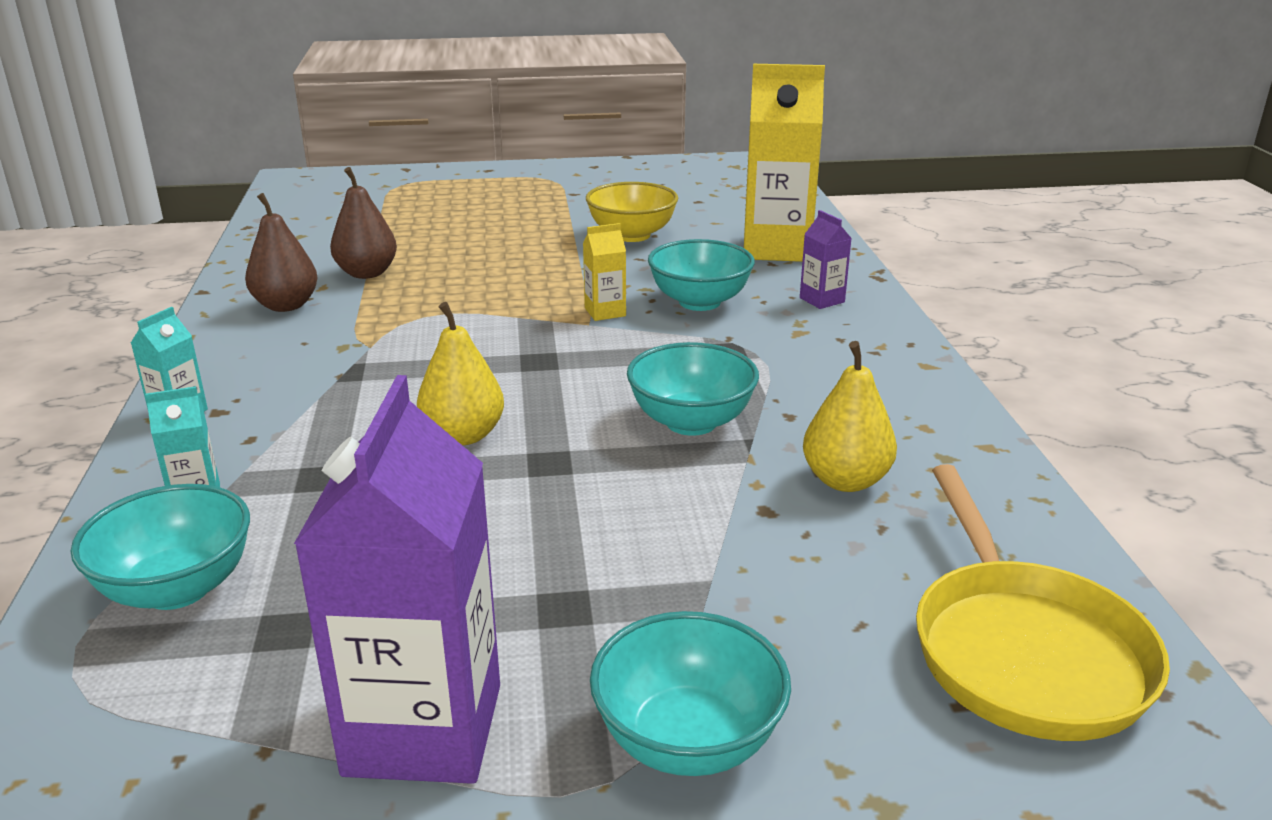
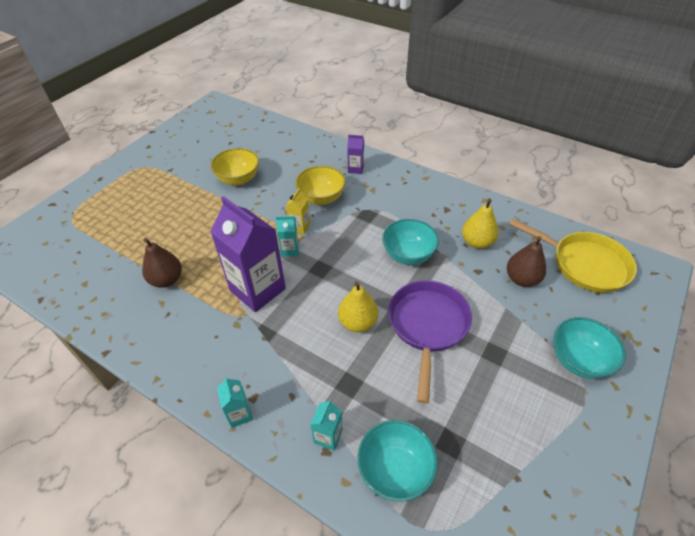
camera: 50 degrees left, 20 degrees up
(286, 305) = (167, 325): brown pear -> brown pear (521, 279)
(423, 729) = (534, 425): purple carton -> purple carton (257, 289)
(541, 505) = (428, 326): none -> purple pan
(544, 324) = (290, 250): none -> turquoise carton
(699, 302) = (321, 198): turquoise bowl -> yellow bowl
(776, 249) = (301, 152): yellow carton -> none

